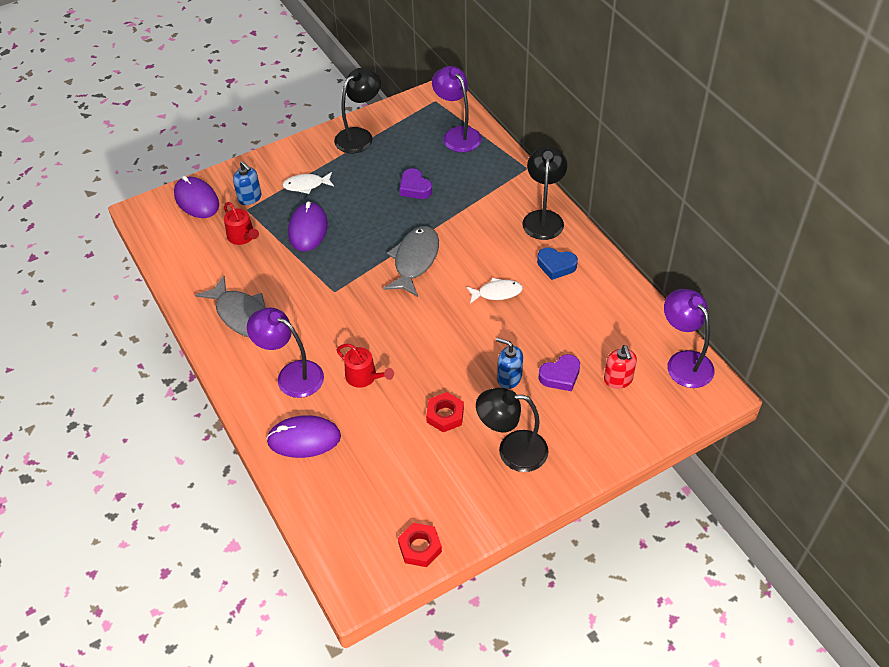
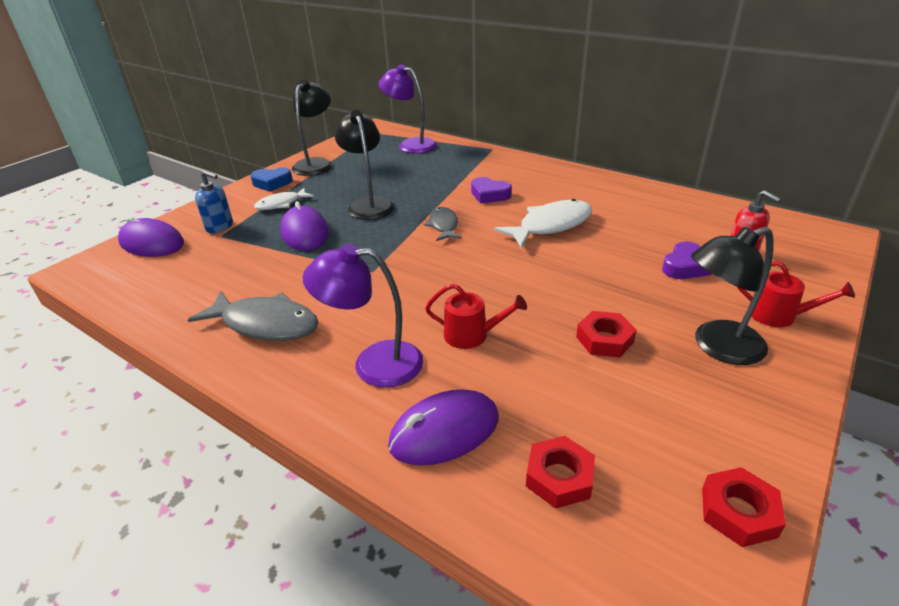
camera: 25 degrees left, 15 degrees down
(242, 237) = (227, 257): red watering can -> red watering can (778, 315)
(345, 491) = (559, 477): none -> red nut
(415, 188) = (399, 181): purple heart -> purple heart (489, 195)
(415, 260) = (443, 226): grey fish -> grey fish, size x0.60
(497, 293) = (550, 226): white fish -> white fish, size x1.67
(509, 378) = (636, 284): blue soap dispenser -> none
(543, 218) = (539, 171): black lamp -> black lamp (369, 204)
(556, 266) = (585, 195): blue heart -> blue heart (272, 183)
(684, 362) = (779, 223): purple lamp -> none

